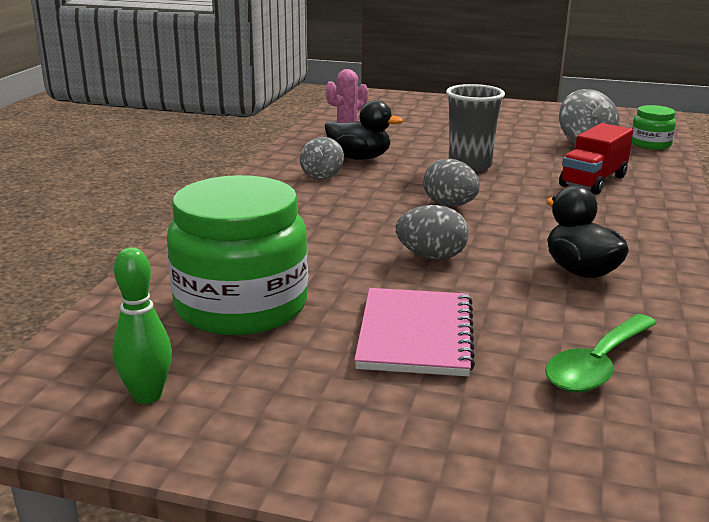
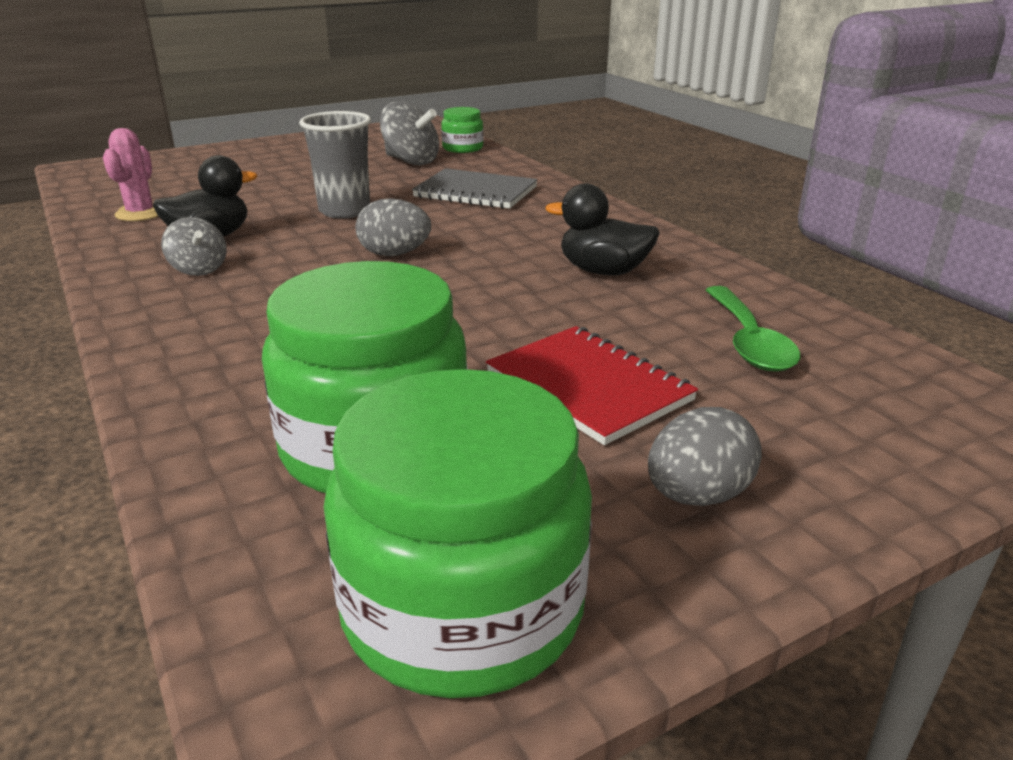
camera: 45 degrees left, 5 degrees up
(147, 396) = (463, 607): green bowling pin -> green jar
(415, 335) = (588, 386): pink notebook -> red notebook
(431, 257) = (468, 309): grey egg -> grey egg (697, 495)
(593, 181) = (475, 192): red truck -> grey notebook

